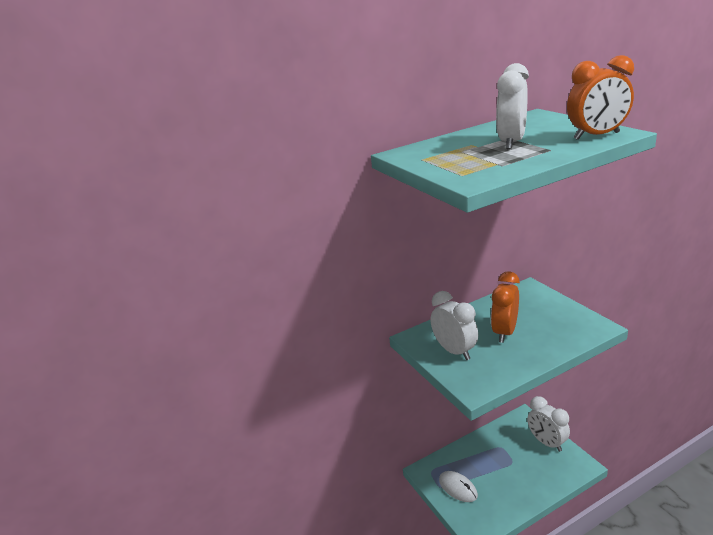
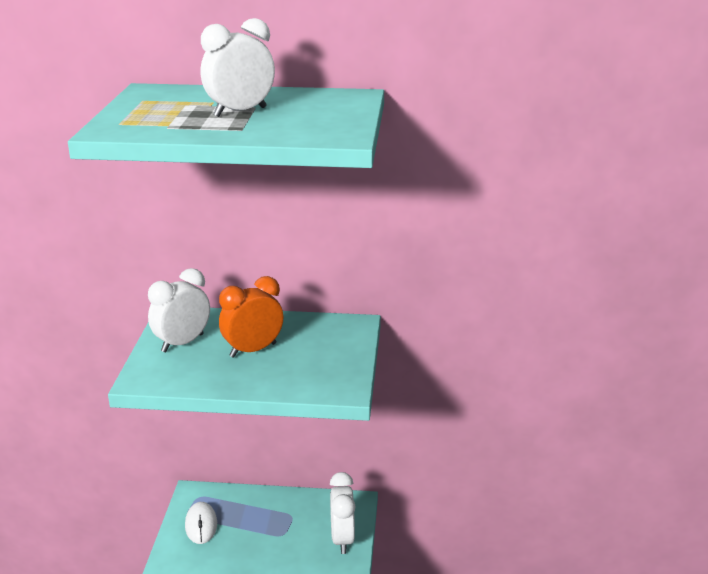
camera: 30 degrees right, 0 degrees up
(454, 351) = (182, 343): white clock -> white clock turned 135 degrees counterclockwise
(596, 136) = (315, 132): orange clock -> none

